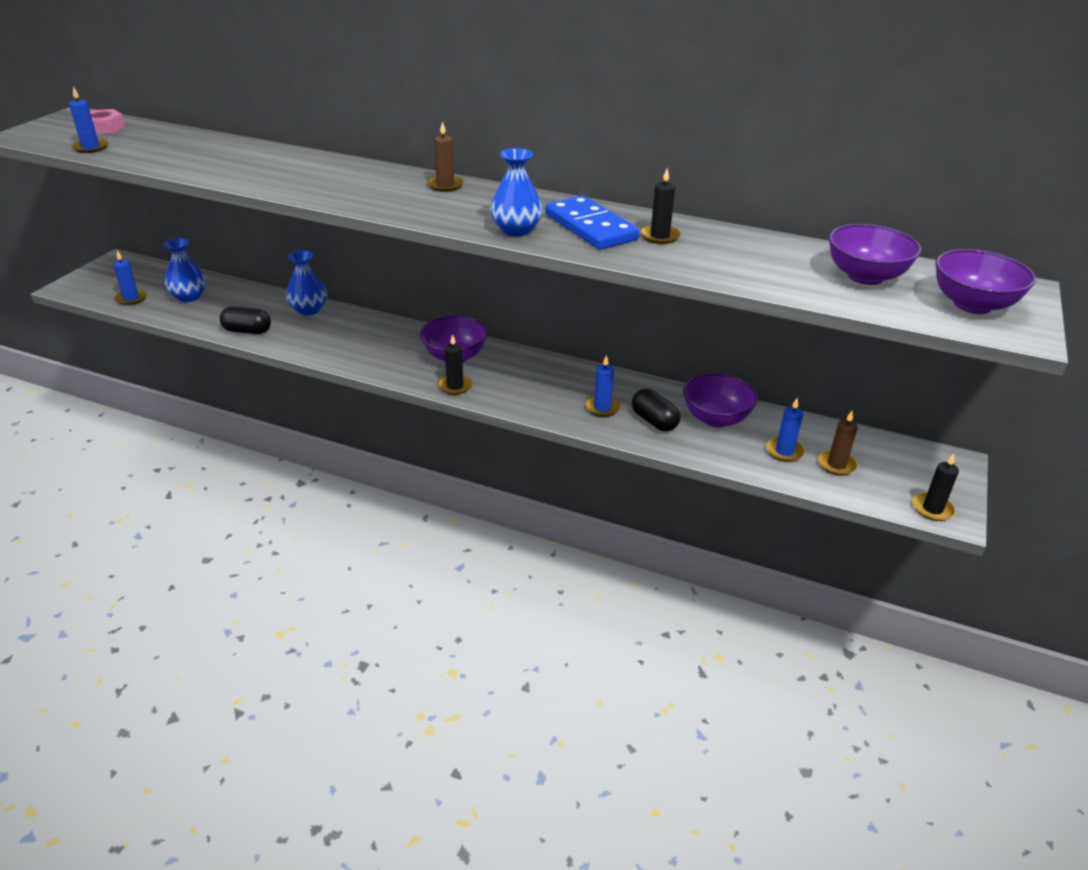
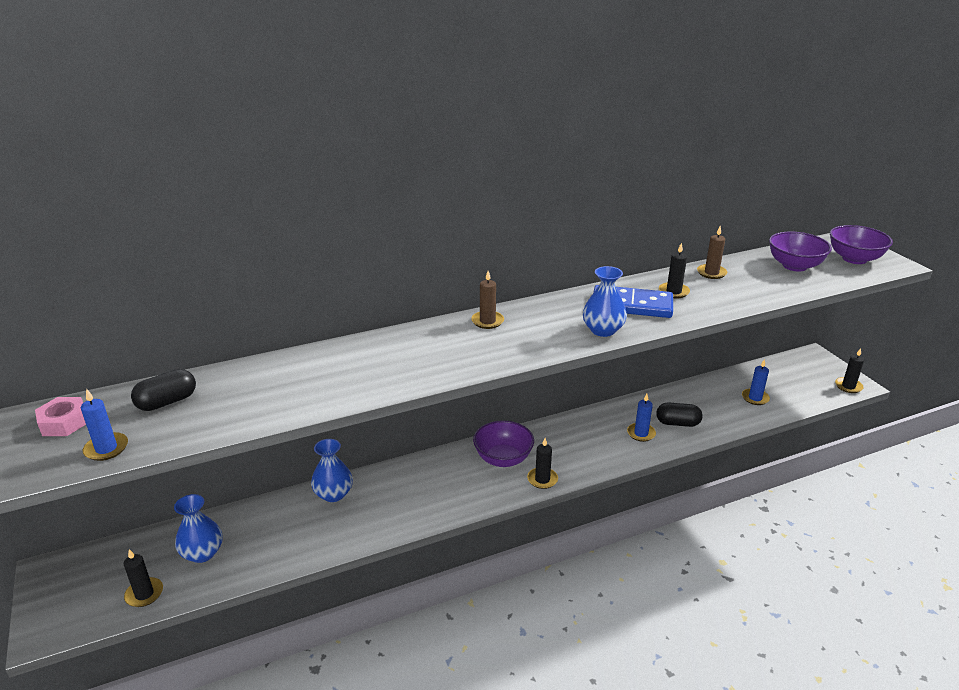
camera: 45 degrees left, 5 degrees down
(131, 299) = (144, 594): blue candle -> black candle
(247, 331) = (318, 545): black capsule -> black capsule (167, 402)
(715, 418) = (698, 400): purple bowl -> none
(836, 465) = (783, 390): brown candle -> brown candle (711, 273)

